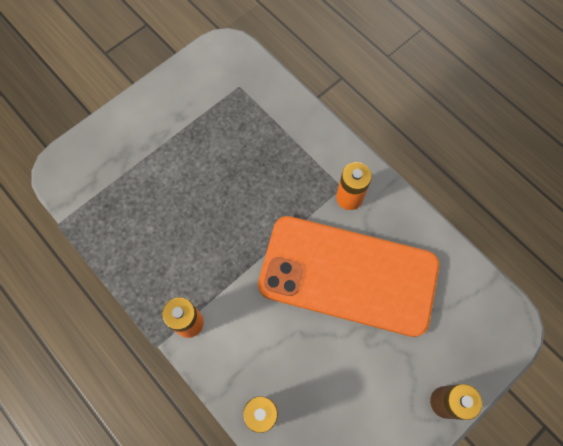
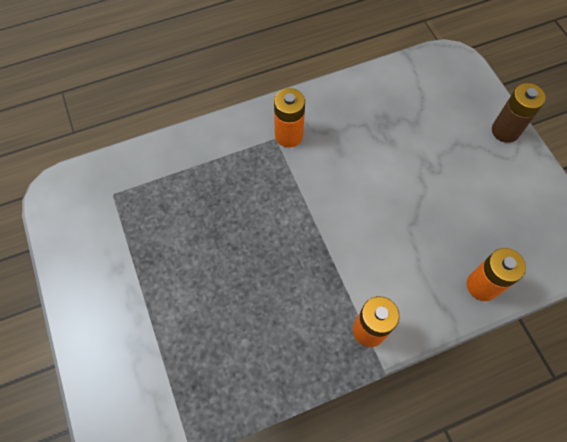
camera: 70 degrees left, 5 degrees down
(348, 275) = (367, 164): orange phone -> none

